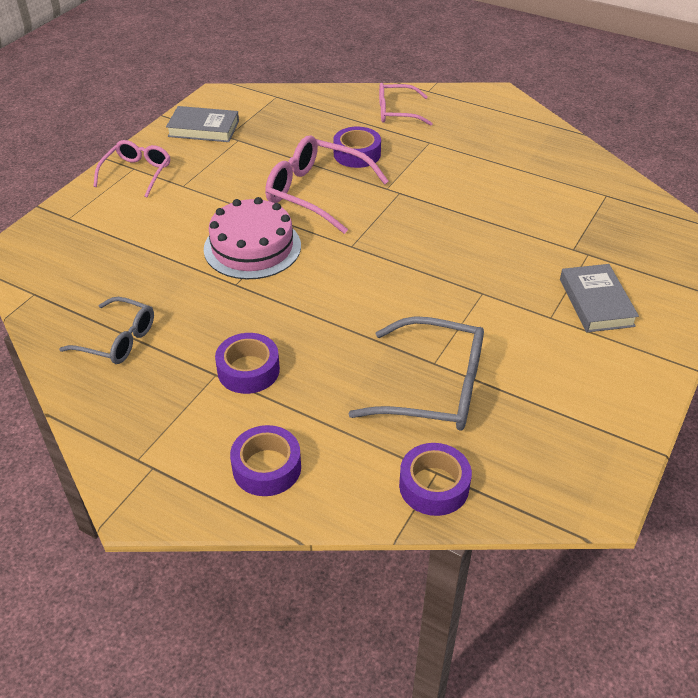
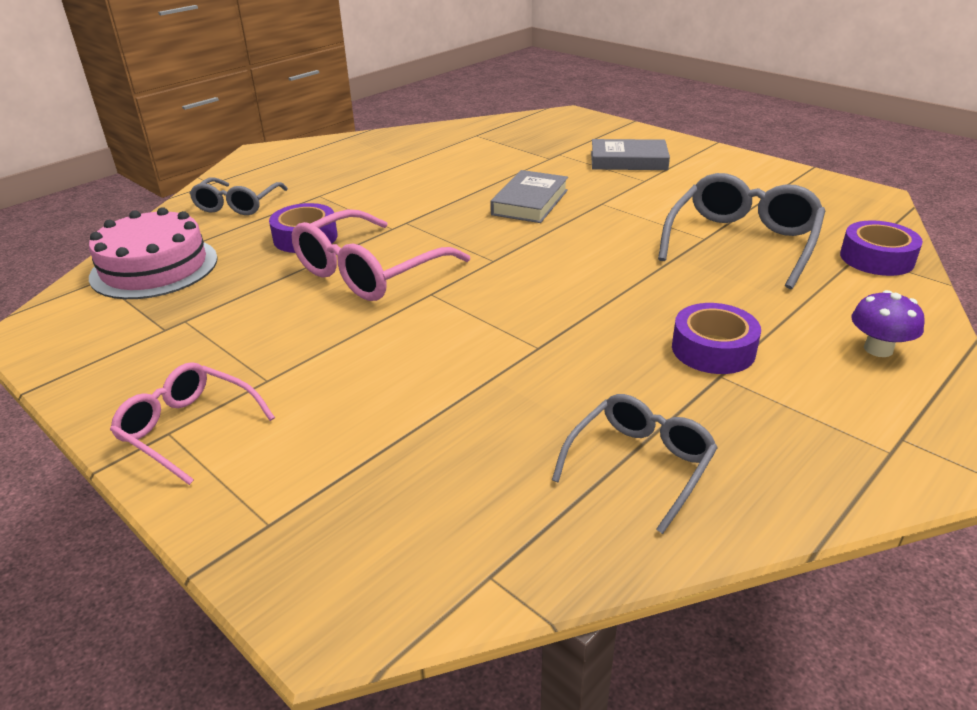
camera: 75 degrees left, 10 degrees down
(203, 129) = (119, 350): grey book -> grey book (530, 202)
(252, 247) = (462, 328): pink cake -> pink cake (154, 267)
(266, 467) = (878, 349): purple tape -> purple mushroom
(397, 112) = (237, 205): pink glasses -> grey glasses

